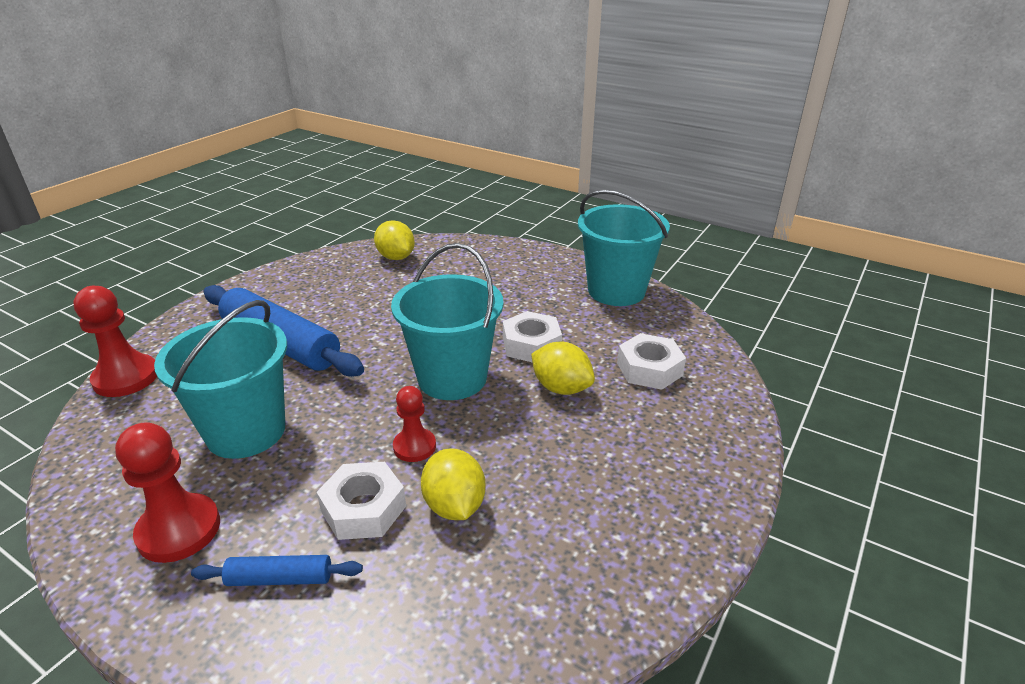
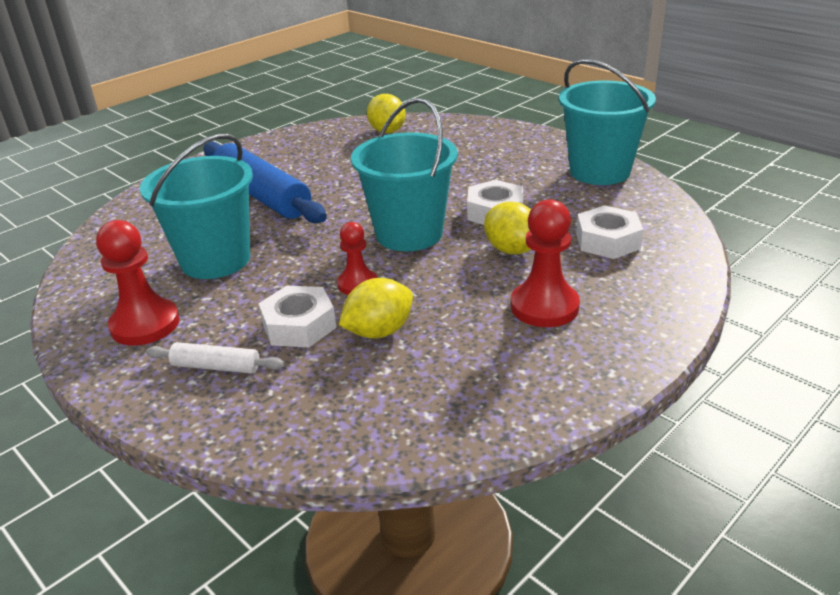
camera: 15 degrees right, 0 degrees up
(126, 378) = (127, 213): red pawn -> red pawn (544, 307)
(280, 578) = (216, 366): blue rolling pin -> white rolling pin
(454, 505) = (379, 331): yellow lemon -> yellow lemon turned 60 degrees clockwise

